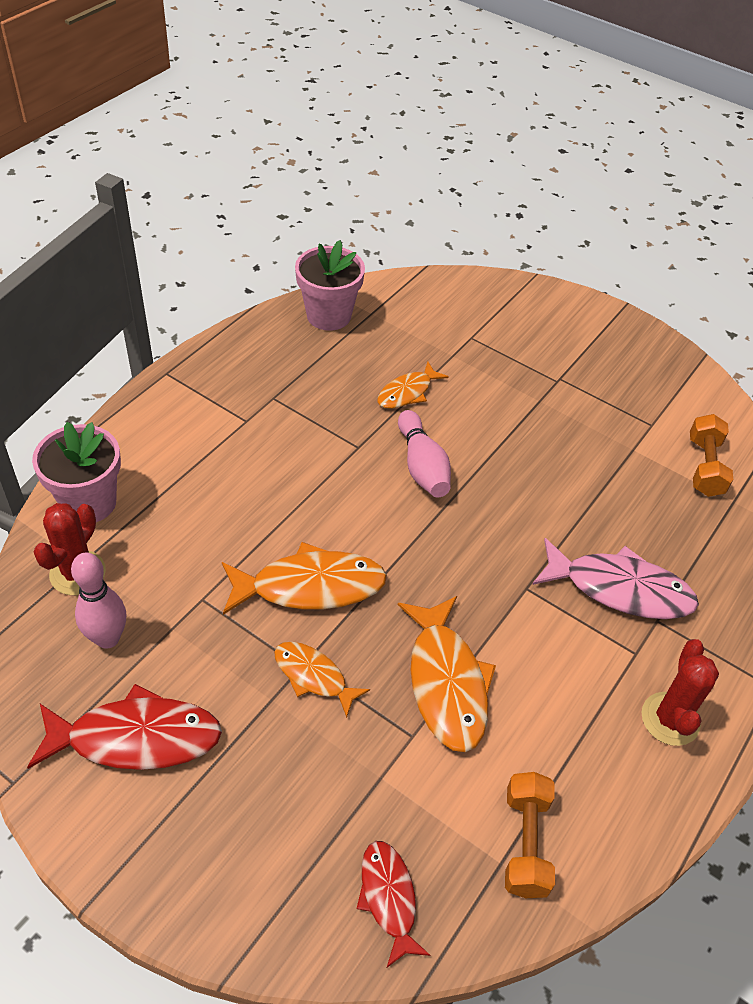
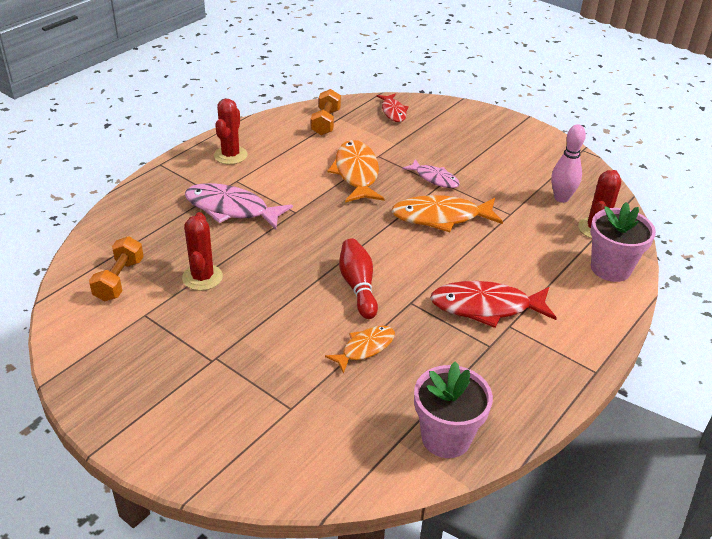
camera: 175 degrees left, 10 degrees down
(136, 738) = (527, 161): red fish -> red fish (486, 307)
(313, 676) = (434, 178): orange fish -> pink fish
(422, 466) = (358, 286): pink bowling pin -> red bowling pin
(610, 473) = (202, 277): none -> red cactus

